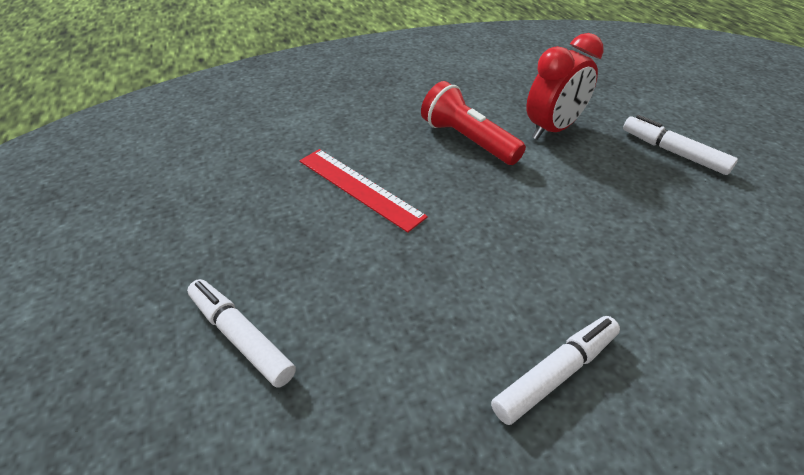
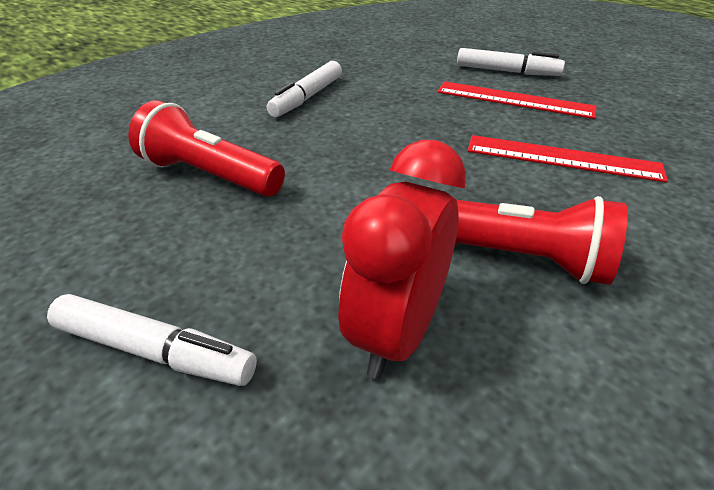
camera: 155 degrees right, 5 degrees down
(307, 272) = (514, 100): none -> red ruler
(671, 263) = (209, 175): none -> red flashlight

